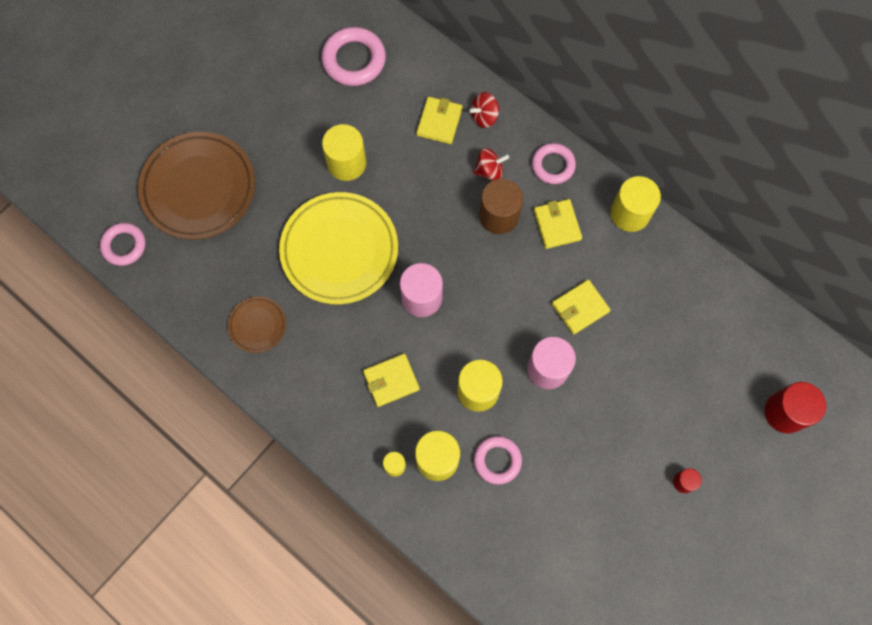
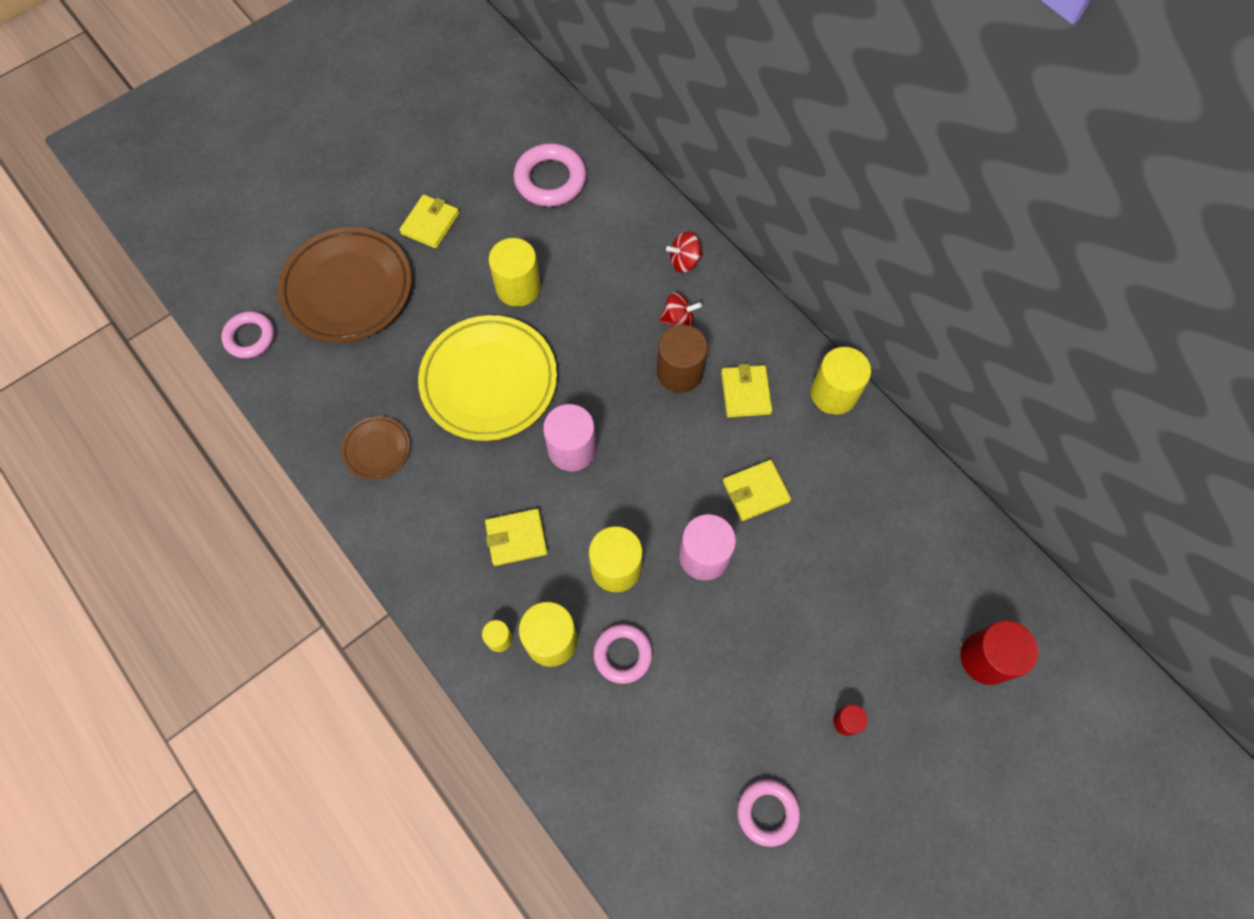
camera: 10 degrees right, 5 degrees down
(439, 122) = (632, 259): yellow wallet -> yellow wallet (430, 223)
(553, 165) = (753, 326): pink ring -> pink ring (767, 812)

